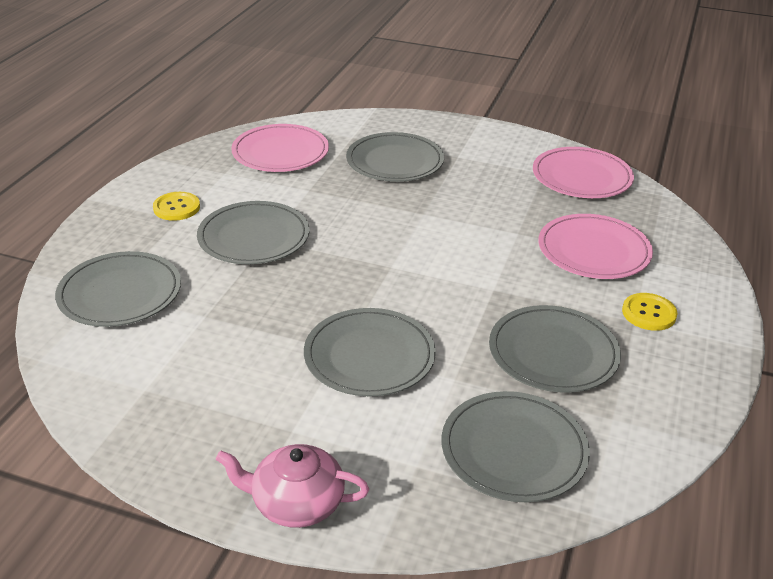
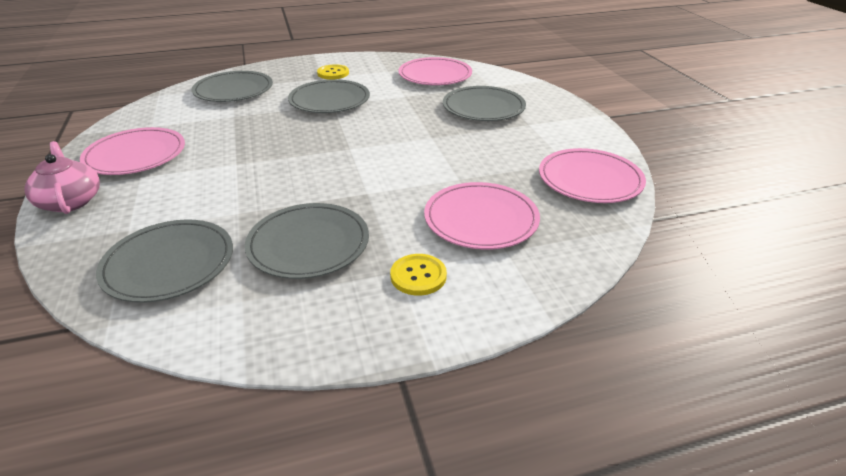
camera: 55 degrees right, 0 degrees up
(224, 422) = (135, 155): none -> pink plate
(369, 356) = (237, 175): grey plate -> none

